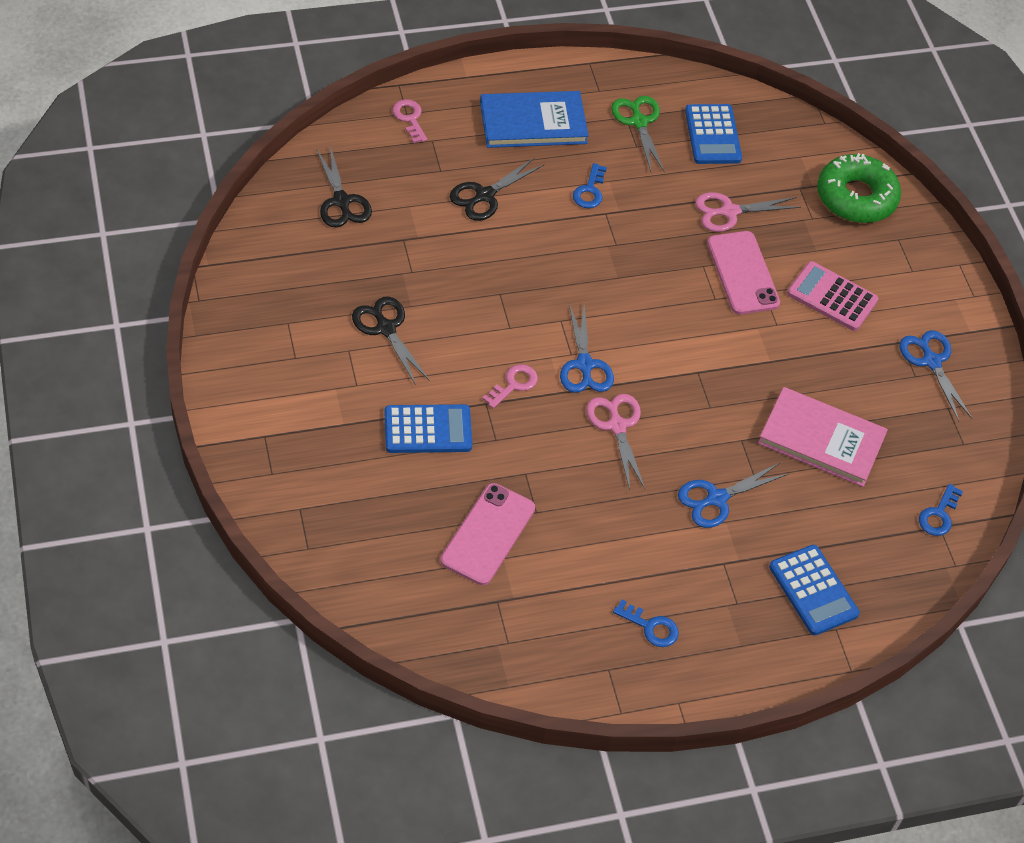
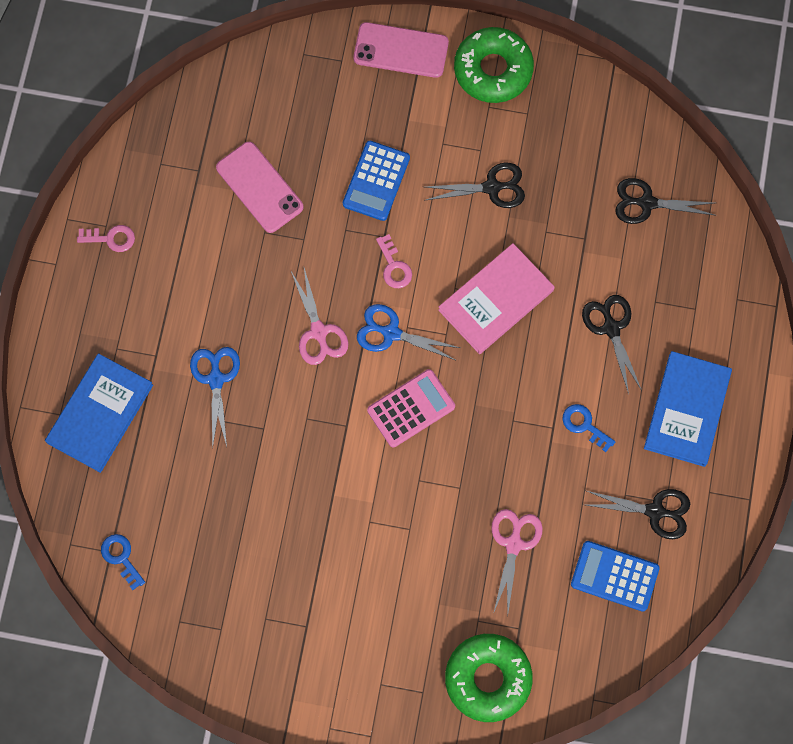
camera: 120 degrees right, 20 degrees up
(250, 366) = (493, 70): none -> green donut
(409, 118) = (729, 299): pink key -> pink key (111, 238)
(617, 426) = (318, 332): pink scissors -> pink scissors turned 60 degrees clockwise
(639, 122) = (655, 511): green scissors -> black scissors
(650, 627) = (126, 273): blue key -> none
(742, 273) = (438, 519): pink phone -> pink phone (401, 50)
(813, 590) = (100, 414): blue calculator -> blue book
(821, 440) = (235, 497): pink book -> pink book (496, 300)
(832, 297) = (380, 589): pink calculator -> pink calculator (411, 408)
(931, 362) = (274, 642): blue scissors -> none

